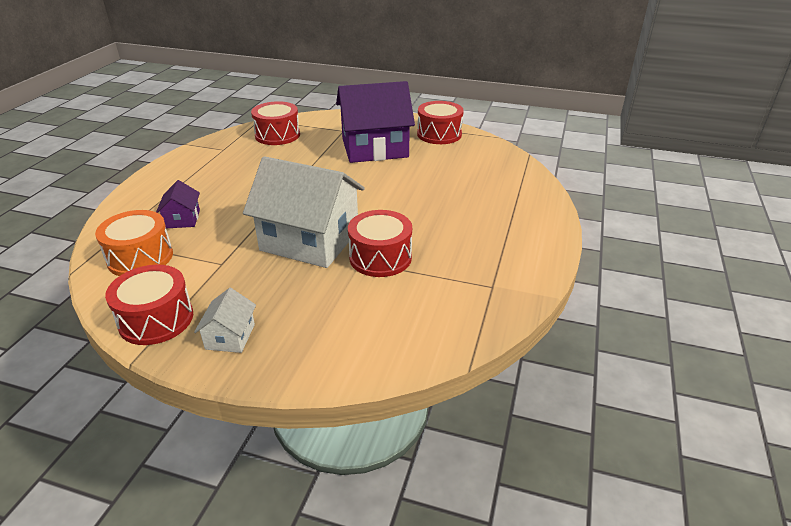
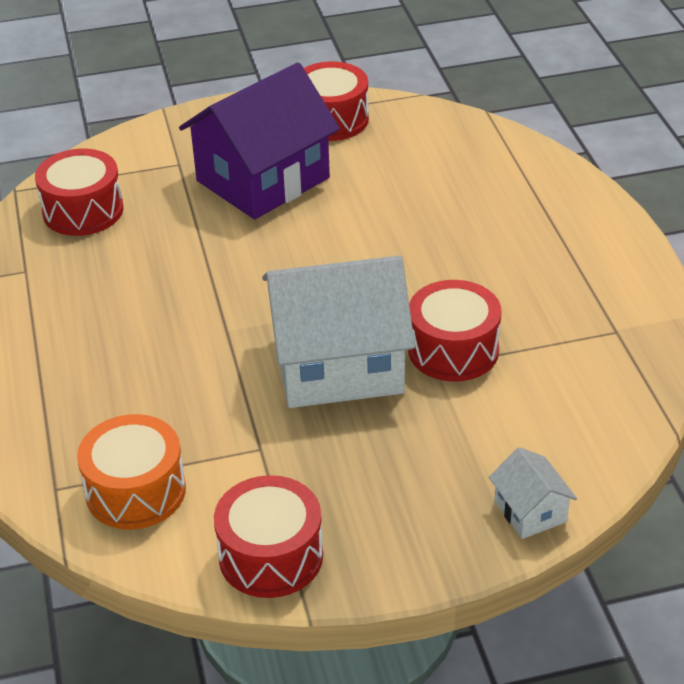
camera: 30 degrees left, 5 degrees up
(182, 219) = (119, 410): purple house -> none
(230, 336) = (388, 531): white house -> white house (530, 511)

